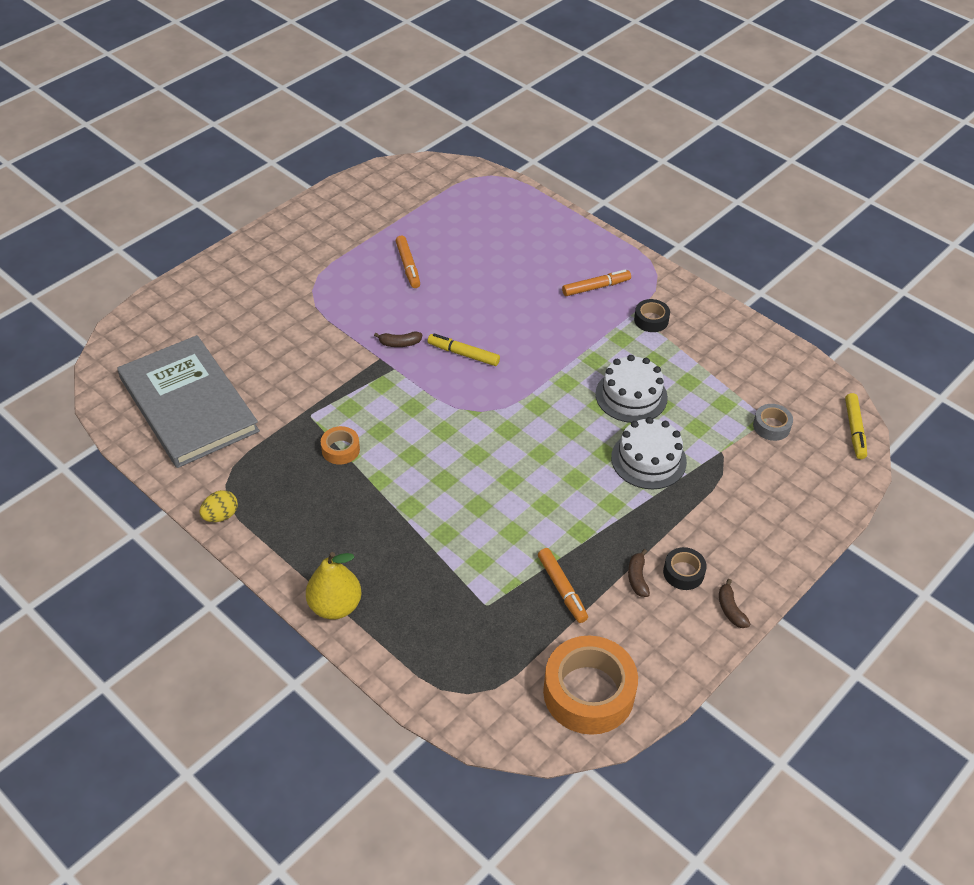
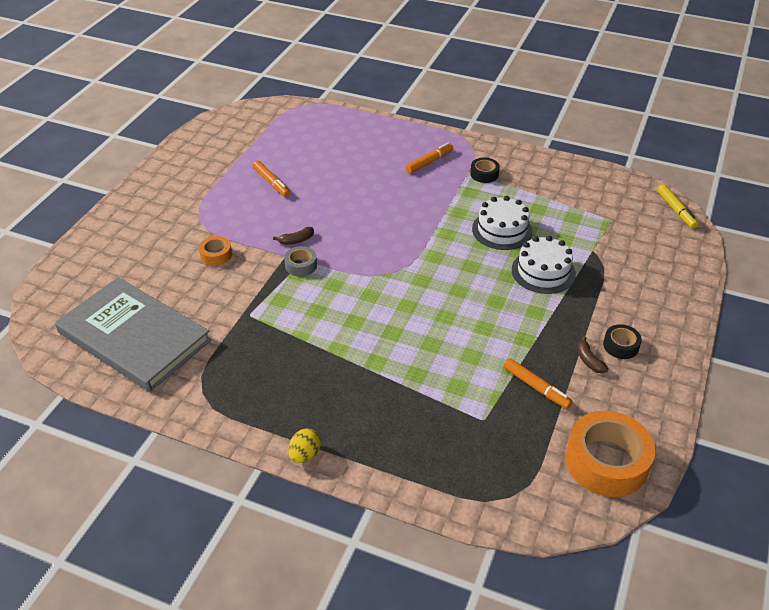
camera: 20 degrees left, 5 degrees down
(221, 516) = (211, 419): yellow egg -> yellow egg (305, 454)
(335, 606) = (355, 462): yellow pear -> none
(340, 449) = (291, 334): orange tape -> orange tape (216, 255)
(463, 354) = (353, 235): yellow marker -> none
(730, 609) = (672, 362): brown banana -> none
(771, 426) = (617, 223): grey tape -> grey tape (301, 265)

